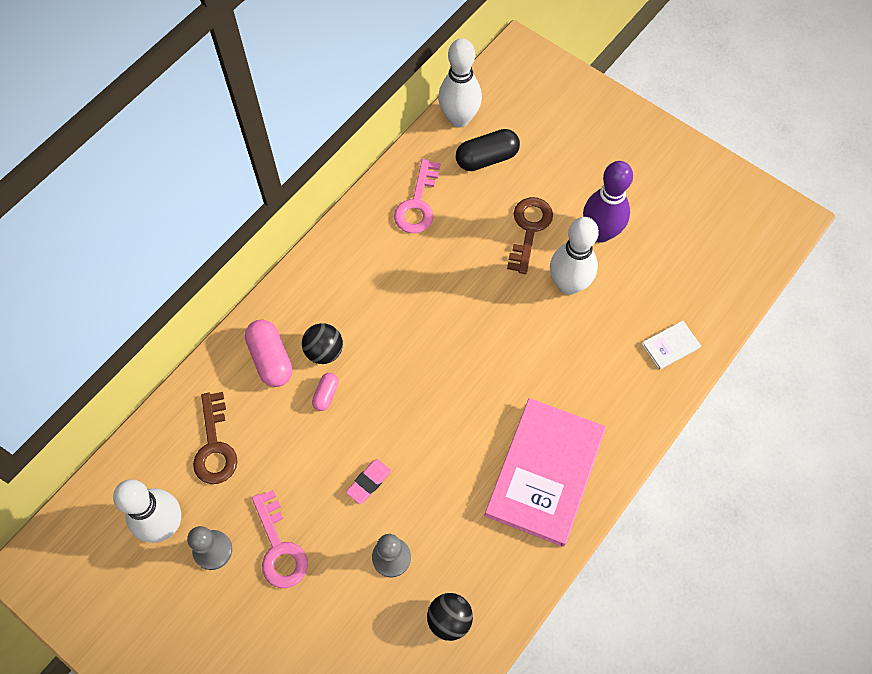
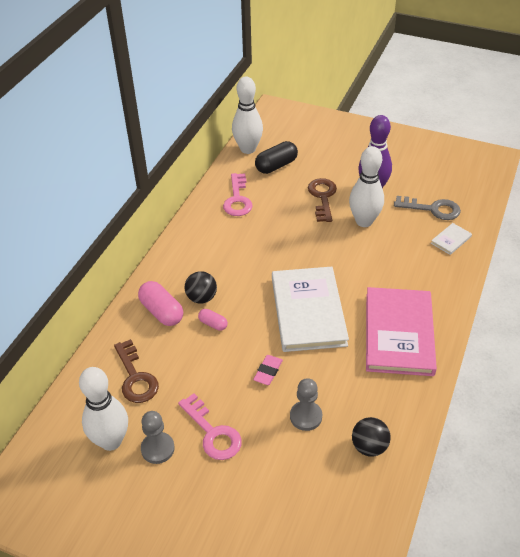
camera: 15 degrees left, 20 degrees down
(326, 394) = (213, 324): pink capsule -> pink capsule turned 60 degrees counterclockwise
(446, 407) = (308, 311): none -> white book
(667, 288) = (432, 209): none -> grey key

